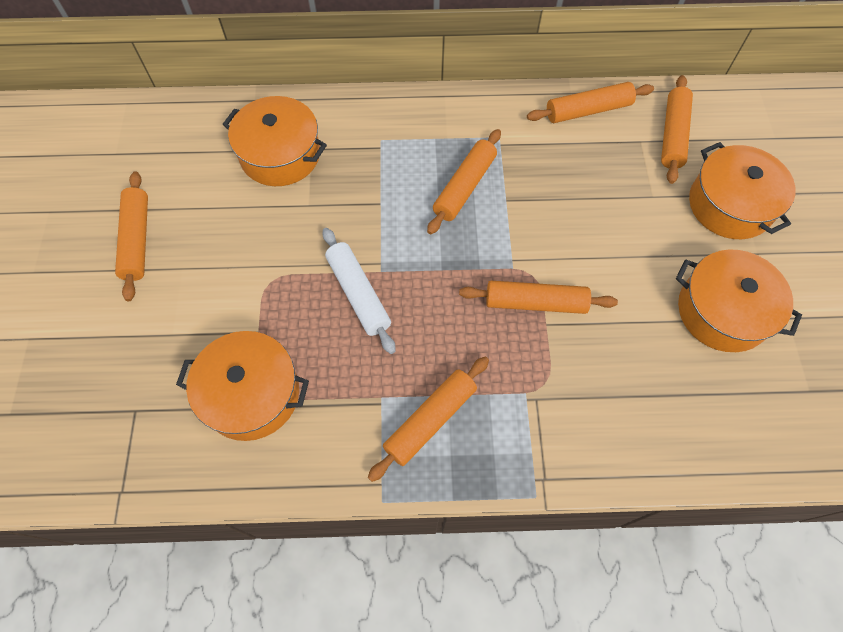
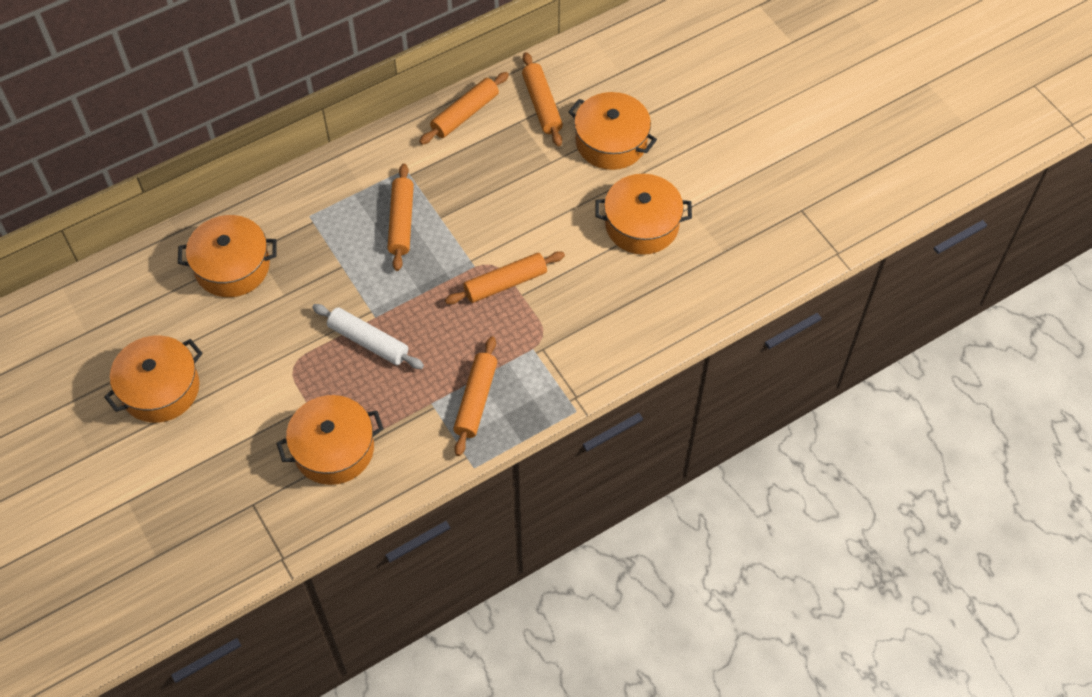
camera: 30 degrees left, 5 degrees down
(137, 240) = (160, 389): orange rolling pin -> orange pot

